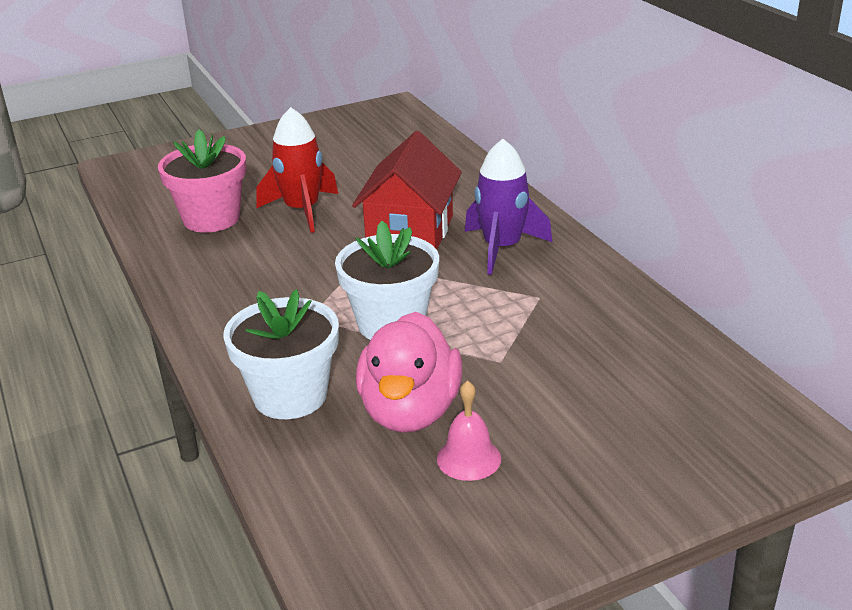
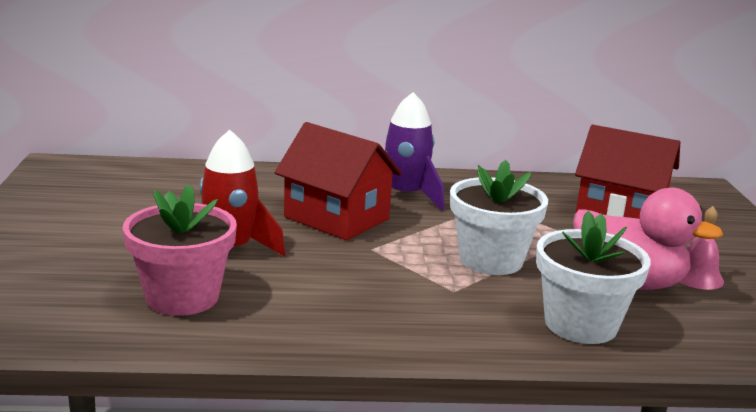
camera: 70 degrees left, 10 degrees down
(611, 381) = (620, 213): none -> red house

